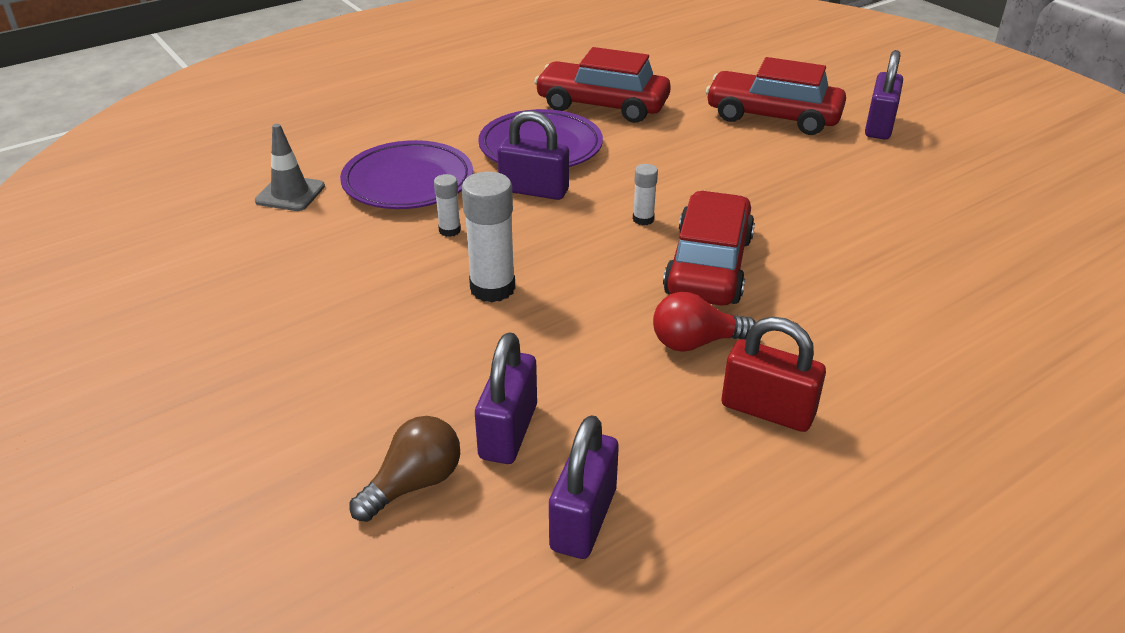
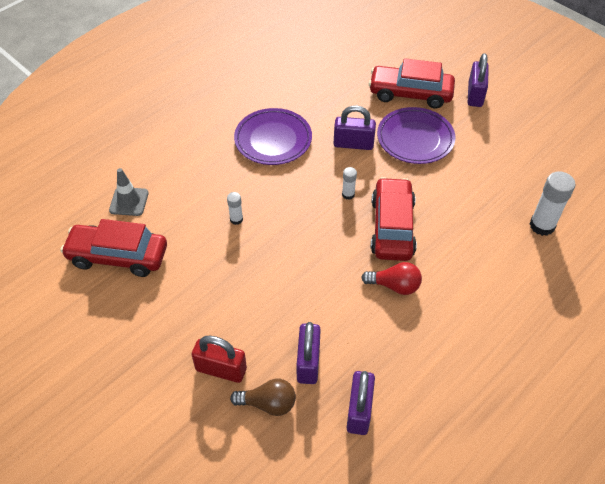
camera: 10 degrees left, 15 degrees up
(408, 182) = (199, 181): purple plate -> purple plate (415, 139)
(414, 484) = (268, 403): brown light bulb -> brown light bulb turned 60 degrees clockwise
(492, 288) = (273, 262): white glue stick -> white glue stick (542, 225)
(534, 190) = (278, 179): purple padlock -> purple padlock (353, 144)
(602, 105) = (303, 96): red car -> red car (118, 256)
(695, 342) = (394, 286): red light bulb -> red light bulb turned 150 degrees counterclockwise
(767, 410) = (439, 327): red padlock -> red padlock (221, 369)

